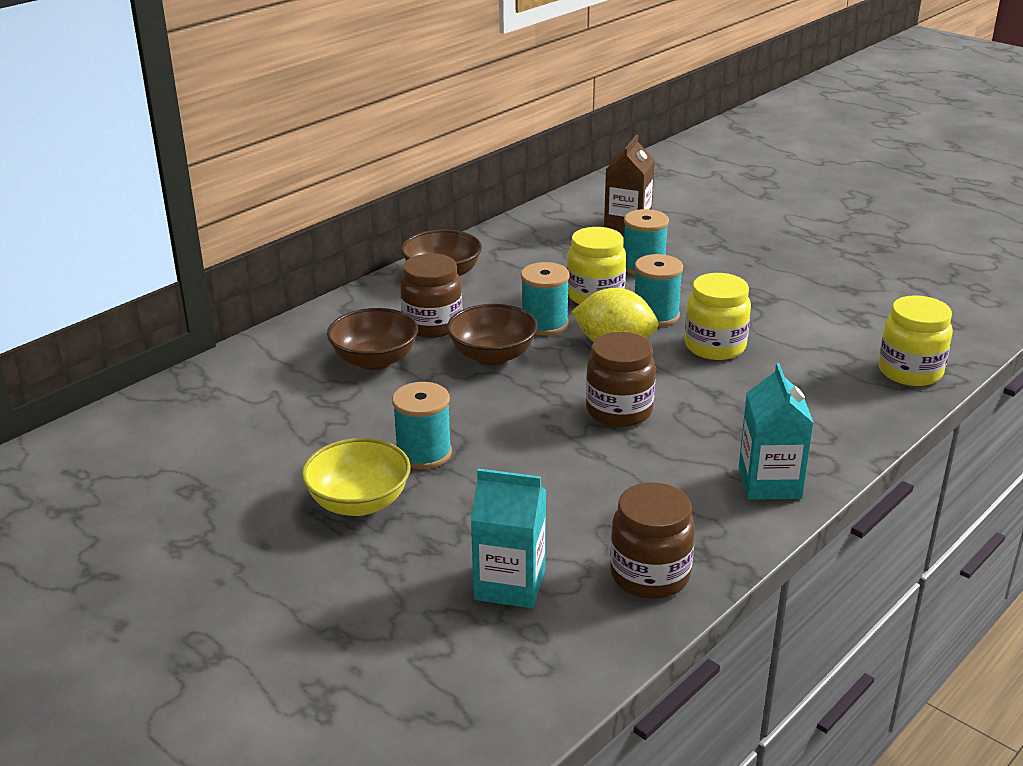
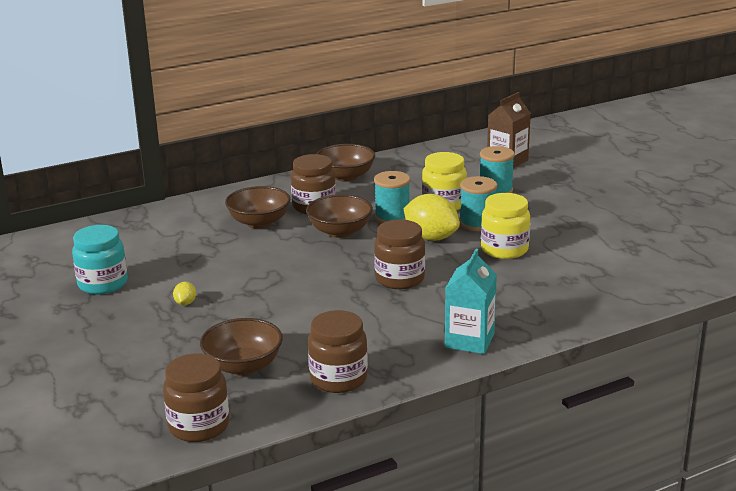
camera: 20 degrees right, 5 degrees down
(216, 495) = (103, 284): none -> turquoise jar
(359, 502) = (185, 303): yellow bowl -> yellow lemon
(423, 453) = (248, 282): turquoise spool -> none
(510, 584) = (243, 366): turquoise carton -> brown bowl
(516, 694) = (199, 426): none -> brown jar
(910, 371) = (641, 289): yellow jar -> none

